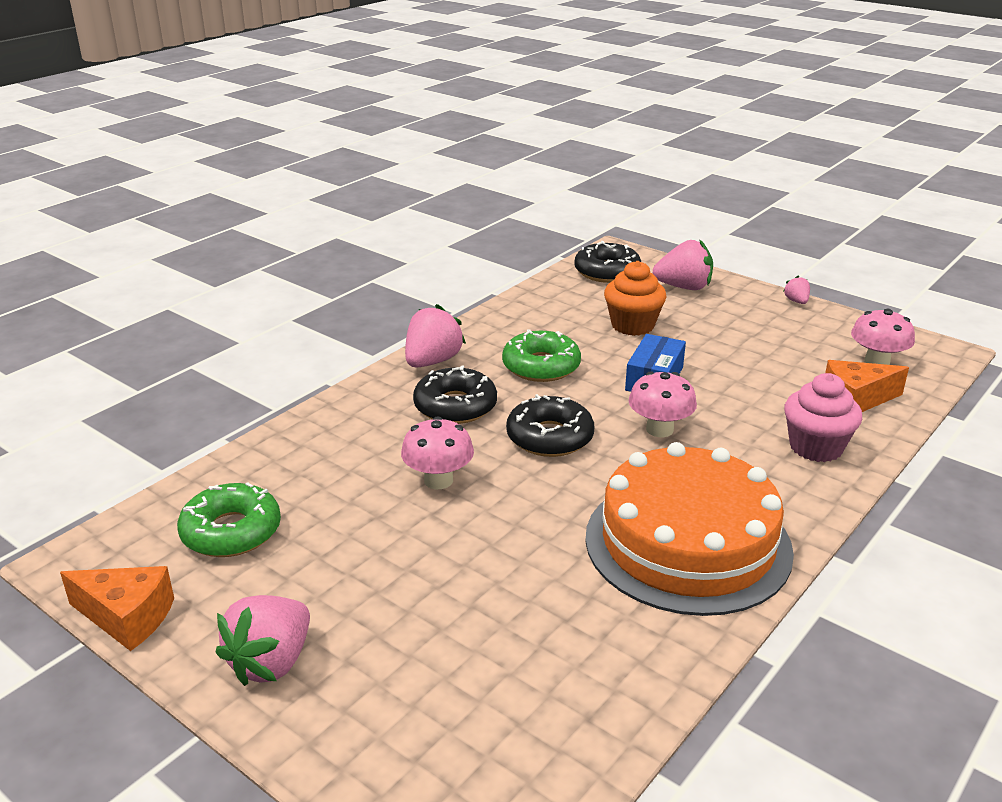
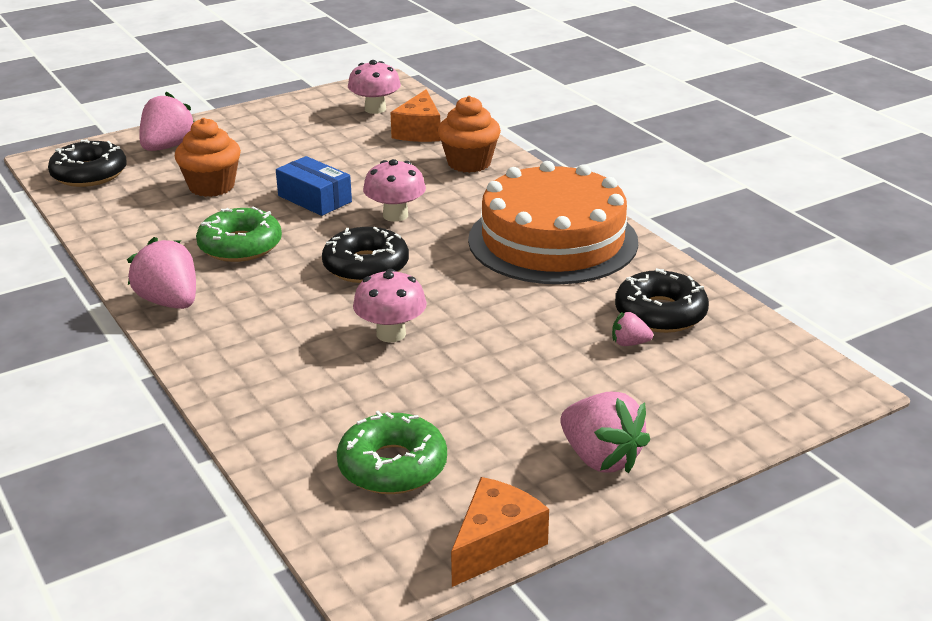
camera: 70 degrees left, 0 degrees up
(455, 406) = (271, 304): black donut -> black donut (660, 313)
(796, 301) = (250, 109): pink strawberry -> pink strawberry (629, 343)
(816, 447) = (469, 163): pink cupcake -> orange cupcake

